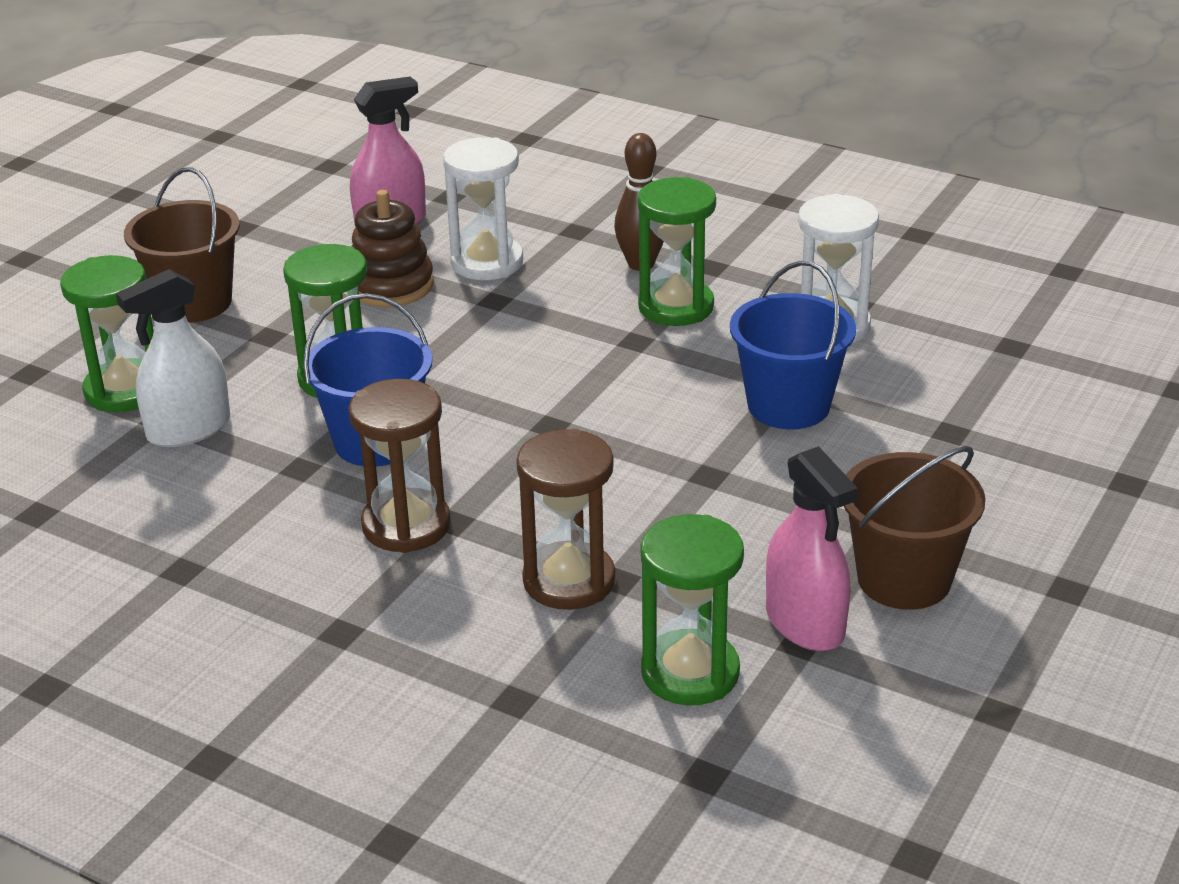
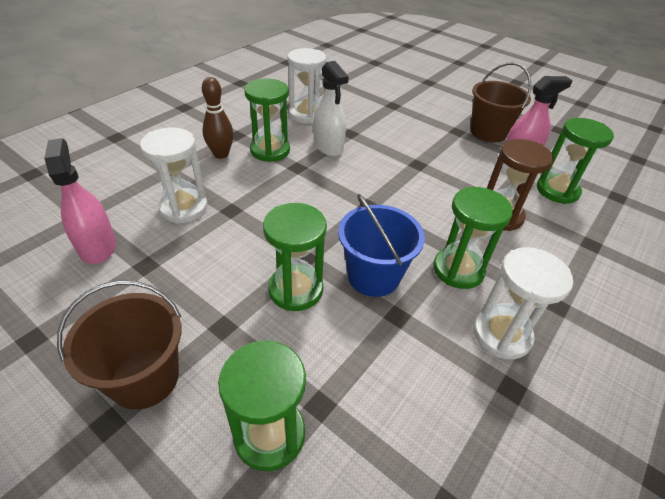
camera: 85 degrees left, 10 degrees up
(189, 429) = (339, 383): white spray bottle -> white spray bottle (328, 146)
(274, 565) = (501, 334): none -> white hourglass
(391, 285) = (187, 254): brown stacking toy -> none
(406, 525) = (458, 269): brown hourglass -> green hourglass
(788, 405) = (367, 135): blue bucket -> none

